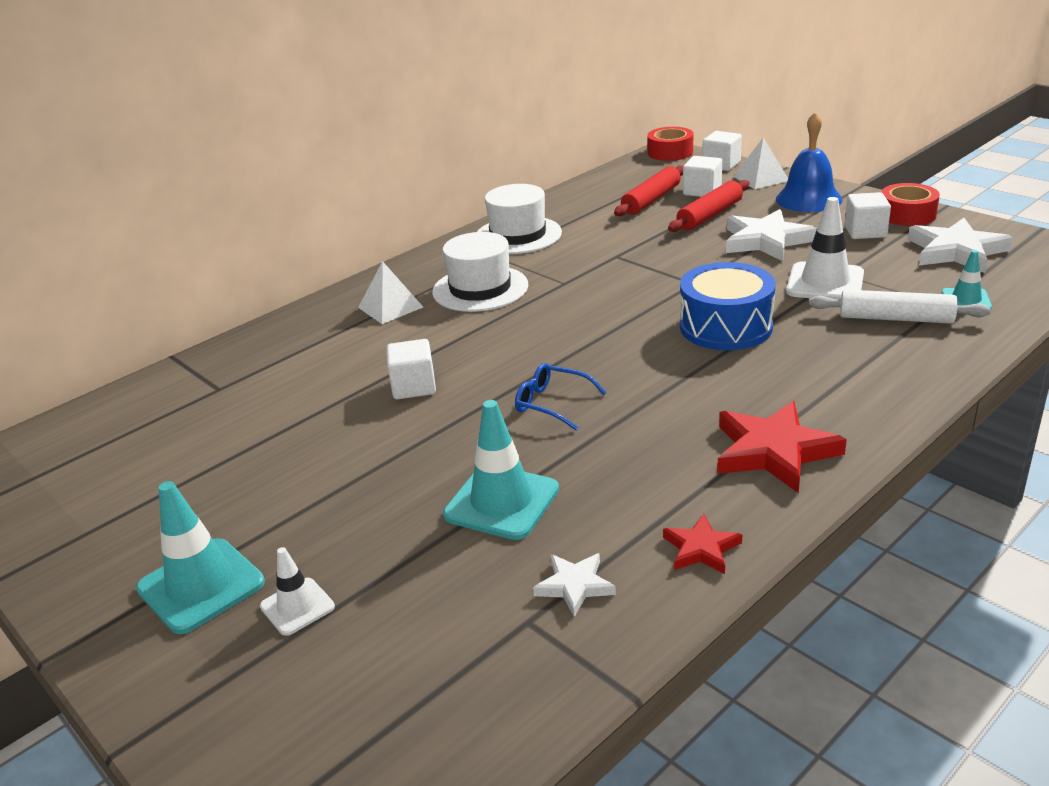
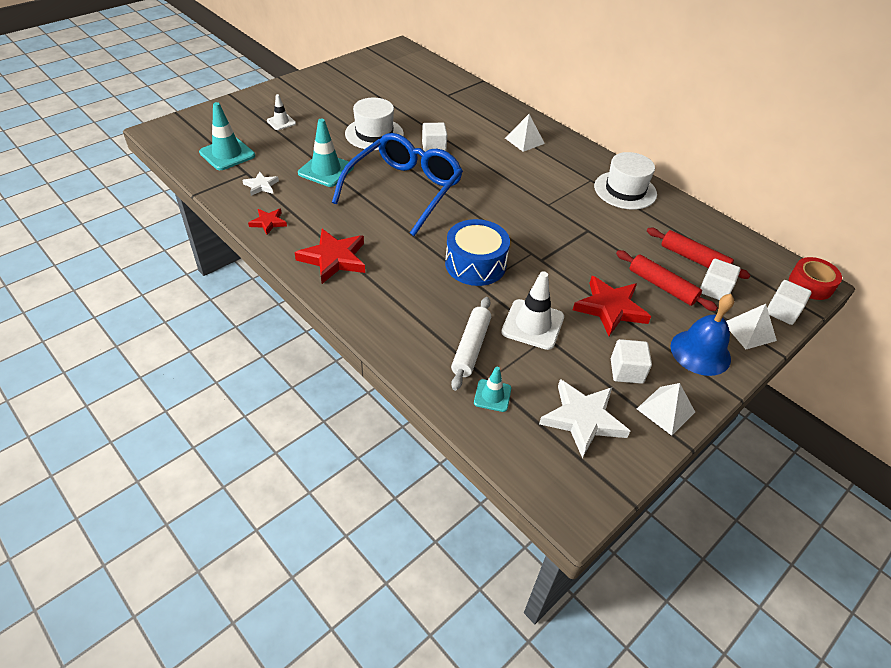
camera: 85 degrees right, 15 degrees up
(201, 586) = (303, 102): turquoise traffic cone -> turquoise traffic cone (227, 154)
(480, 289) = (544, 172): white hat -> white hat (374, 134)
(552, 403) = (404, 190): blue glasses -> blue glasses, size x2.47
(766, 241) = (610, 308): white star -> red star
(907, 214) = (665, 410): red tape -> white pyramid

